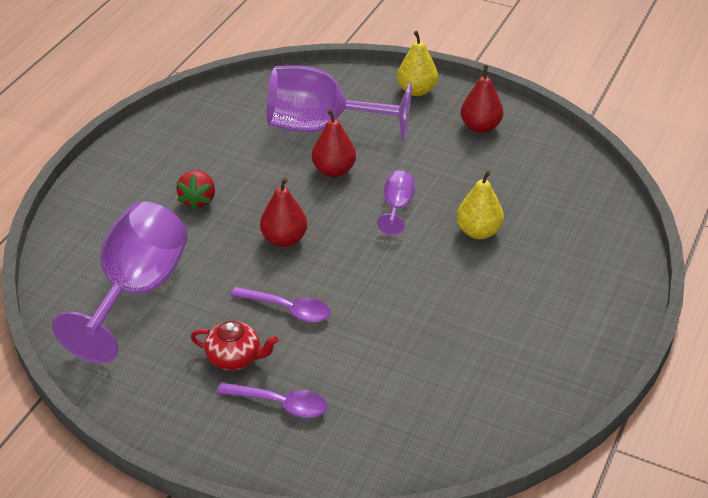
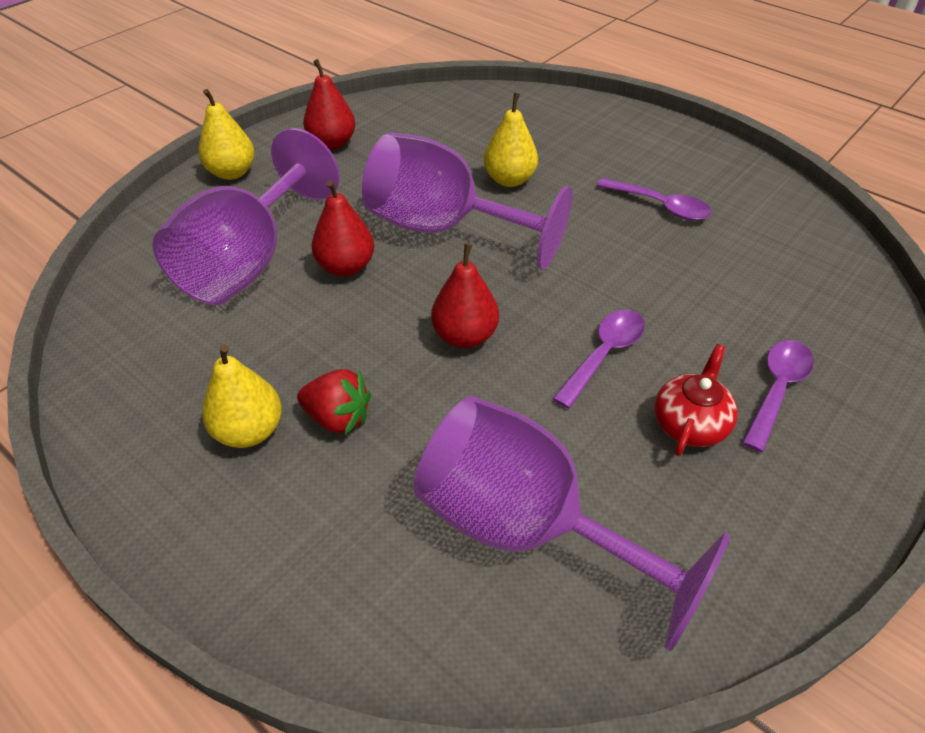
camera: 75 degrees left, 5 degrees up
(179, 169) = (249, 431): none -> yellow pear
(397, 208) = (444, 228): purple goblet -> purple goblet, size x2.25
(484, 327) = (660, 206): none -> purple spoon

